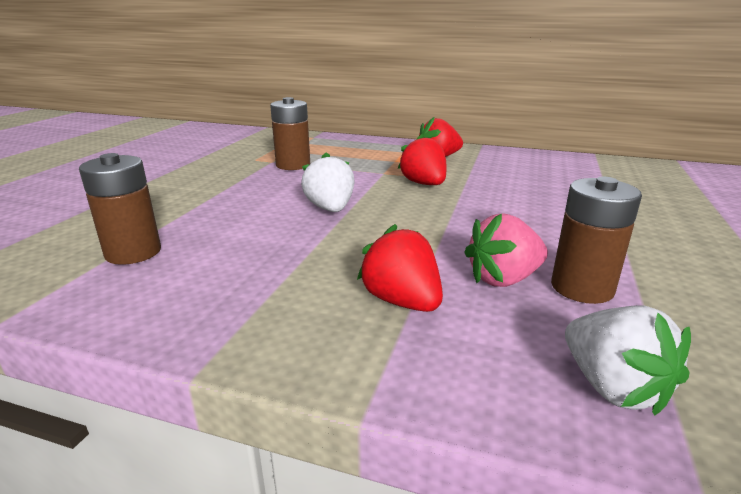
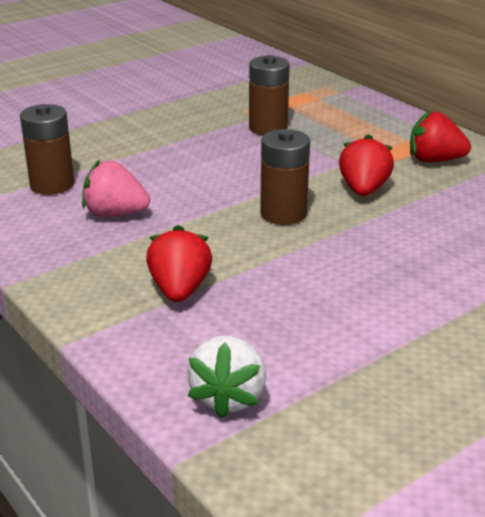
camera: 35 degrees right, 5 degrees up
(330, 209) = (236, 191): white strawberry -> none
(503, 279) = (280, 304): pink strawberry -> pink strawberry (115, 214)
(582, 288) = (332, 335): brown battery -> brown battery (283, 214)

